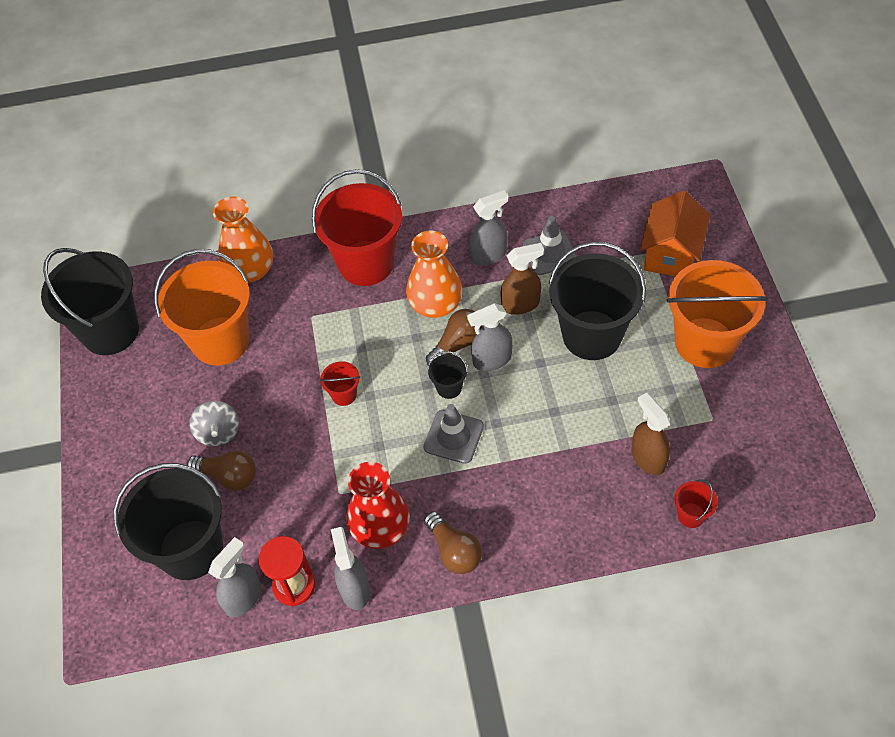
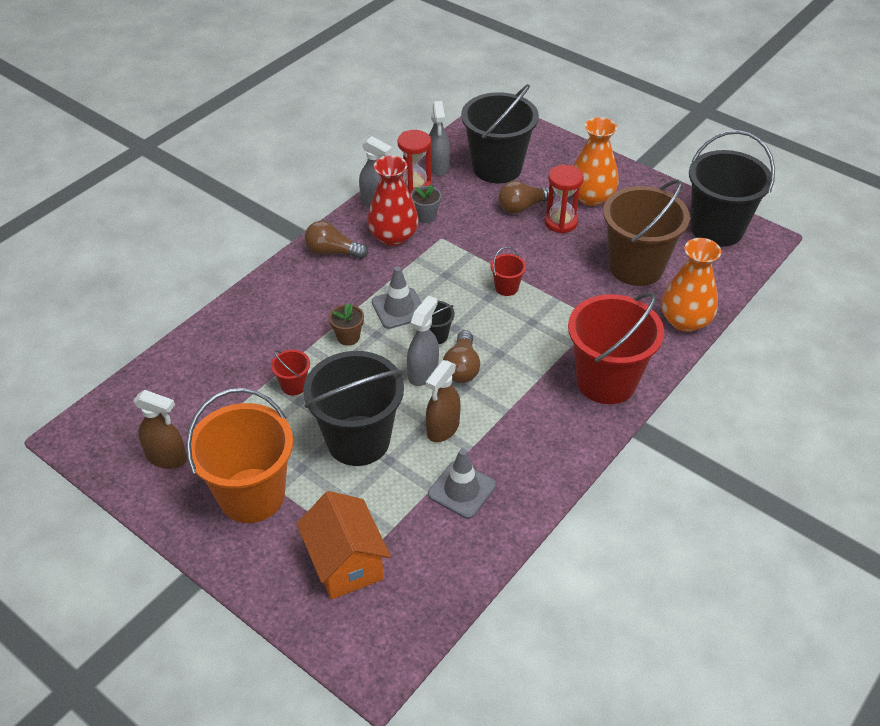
camera: 135 degrees right, 10 degrees down
(218, 432) = (560, 222): grey spinning top -> red hourglass
(220, 341) = (636, 267): orange bucket -> brown bucket
(325, 533) = (426, 216): none -> grey flower pot
(435, 304) = (512, 385): orange vase -> orange vase (591, 197)
(489, 255) = (513, 453): grey spray bottle -> none
(522, 436) = (348, 337): none -> brown flower pot
(648, 458) = (238, 377): brown spray bottle -> brown spray bottle (167, 458)
(691, 515) = (178, 360): red bucket -> red bucket (293, 385)

